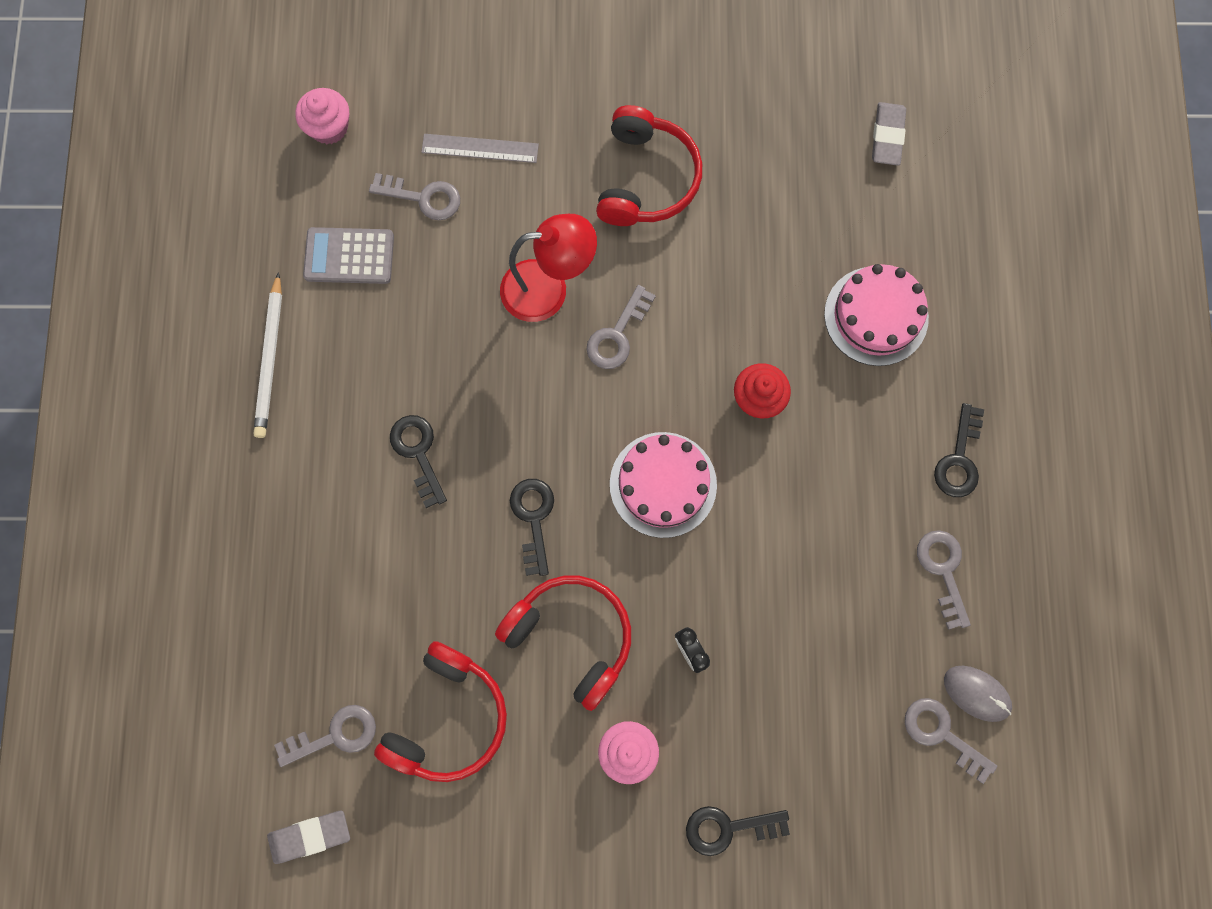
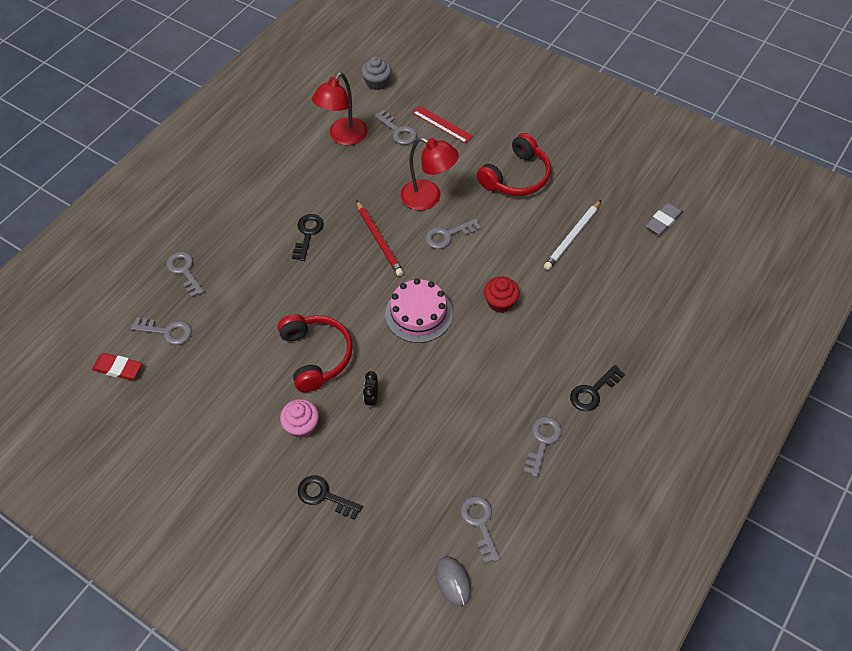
camera: 35 degrees right, 20 degrees down
(270, 359) = (272, 159): white pencil -> white pencil (572, 236)
(284, 626) = (184, 271): none -> grey key
(310, 836) = (118, 368): grey eraser -> red eraser
(329, 127) = (377, 82): pink cupcake -> grey cupcake
(349, 256) = (343, 137): grey calculator -> red lamp
(448, 717) = (226, 356): red headphones -> none
(480, 148) = (442, 124): grey ruler -> red ruler
(527, 401) = (379, 240): none -> red pencil
(533, 519) = (340, 292): black key -> none
(876, 316) = (595, 299): pink cake -> none
(976, 693) = (516, 515): grey mouse -> grey mouse (453, 581)

